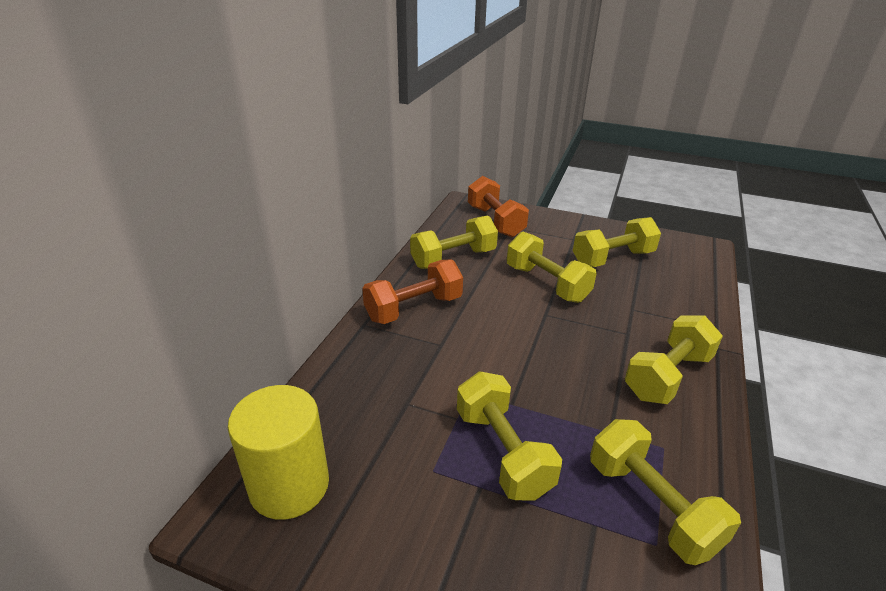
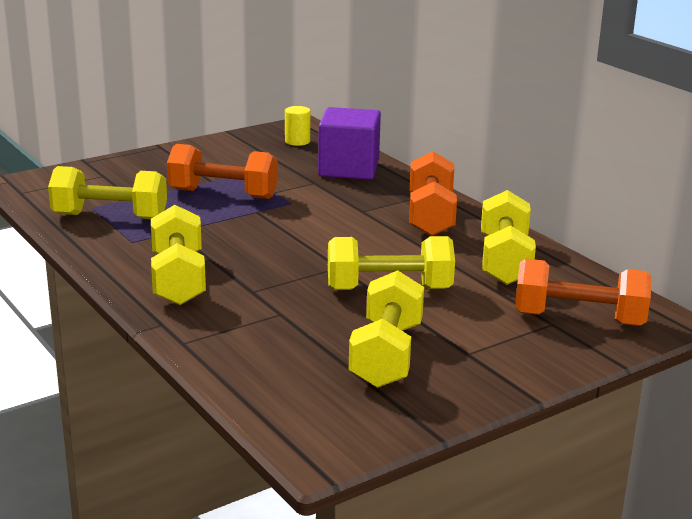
camera: 125 degrees right, 10 degrees down
(289, 485) = (297, 141): yellow cylinder -> yellow cylinder, size x0.47
(349, 397) = (349, 168): none -> purple cube
(502, 452) = (223, 194): yellow dumbbell -> orange dumbbell

